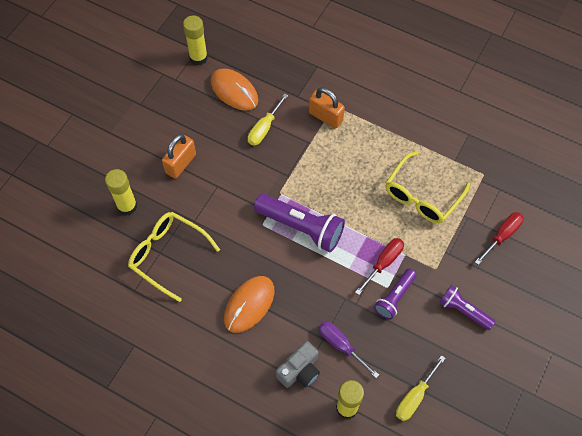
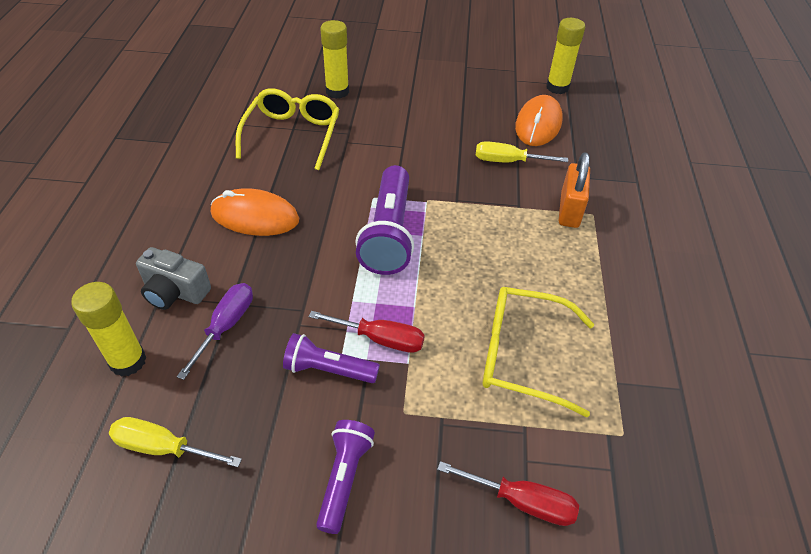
camera: 65 degrees right, 15 degrees down
(181, 164) = (413, 112): orange padlock -> none

